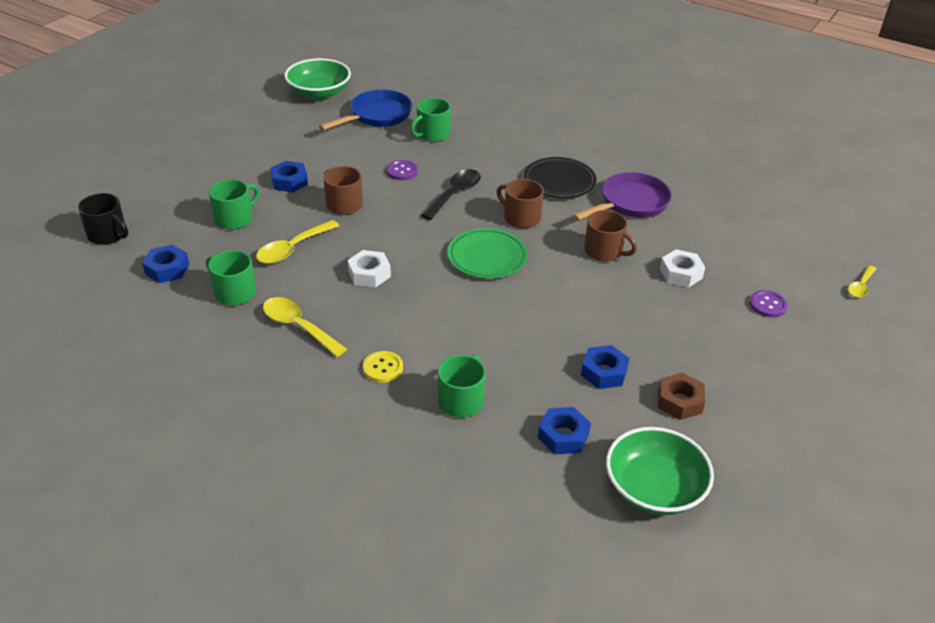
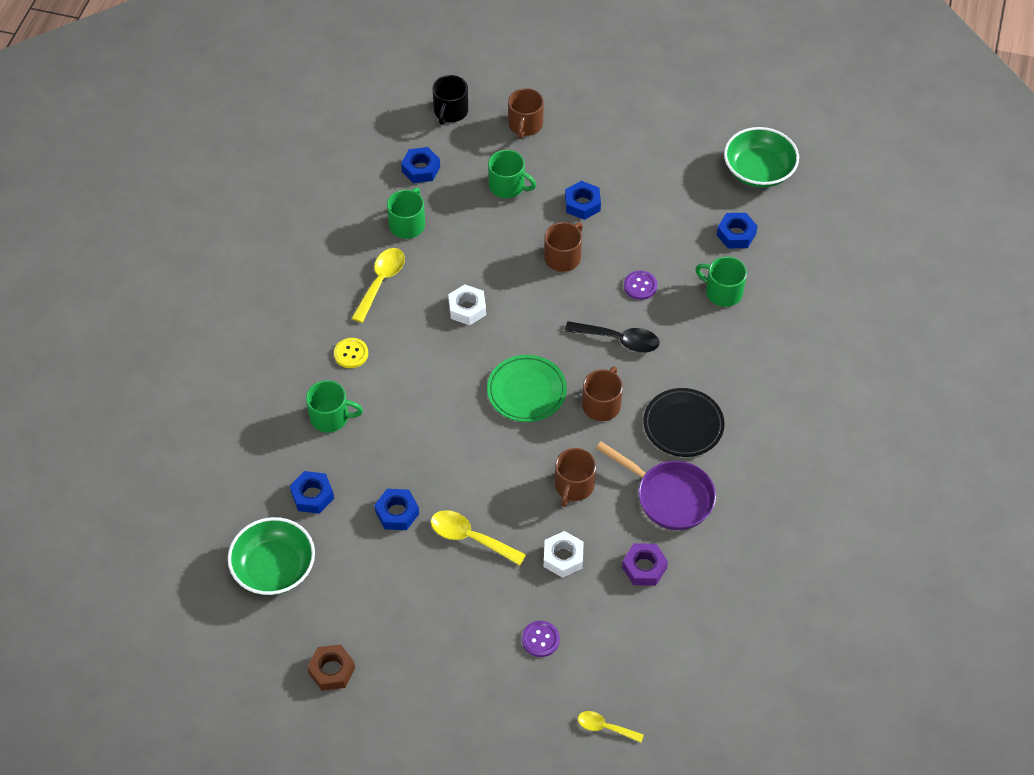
camera: 75 degrees right, 15 degrees up
(168, 193) = (525, 125): none -> brown mug
(292, 249) = (481, 242): yellow spoon -> yellow spoon (470, 538)
(377, 116) = (736, 234): blue pan -> blue nut
(679, 401) = (378, 575): brown nut -> brown nut (332, 670)
(700, 231) = (644, 567): none -> purple nut

